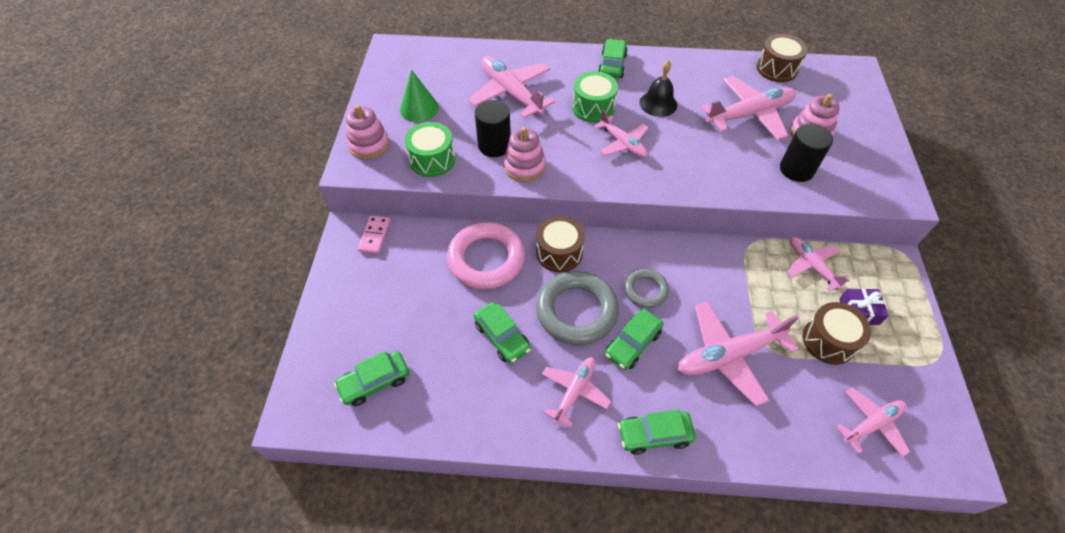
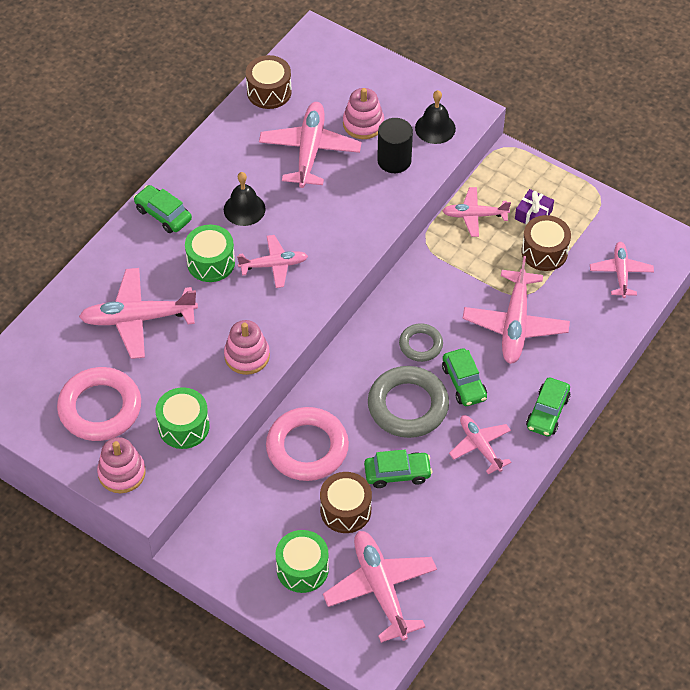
camera: 60 degrees left, 0 degrees up
(366, 312) = (302, 569): none -> green drum
(374, 382) = (380, 589): green car -> pink plane
(375, 236) = (215, 529): pink domino -> none
(419, 108) = (100, 408): green cone -> pink ring
(494, 145) = (202, 367): black cylinder -> none
(559, 253) = (339, 387): brown drum -> brown drum (345, 510)
(859, 181) = (435, 128): none -> black bell

